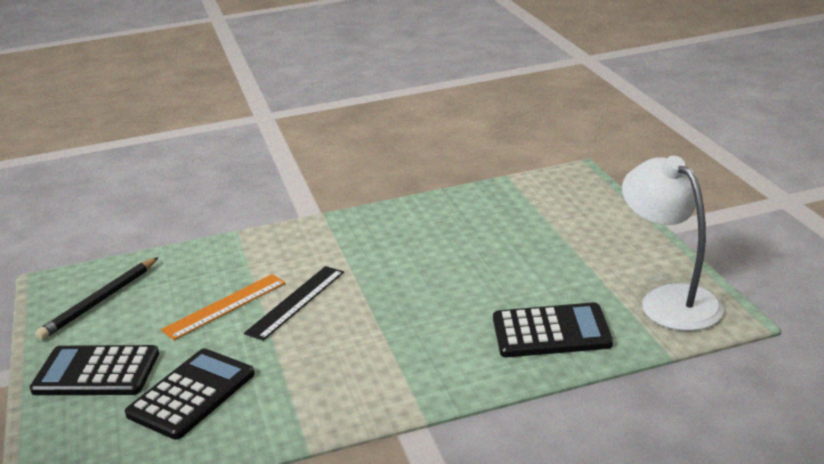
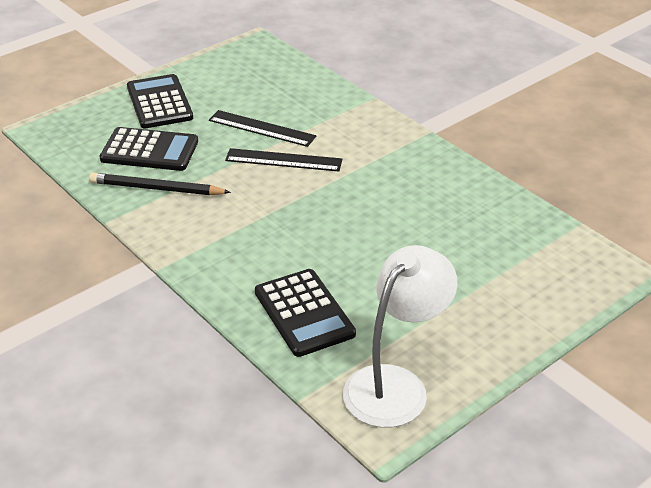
camera: 65 degrees right, 10 degrees up
(100, 301) = (242, 72): black pencil -> black pencil (156, 188)
(225, 306) = (262, 128): orange ruler -> black ruler

